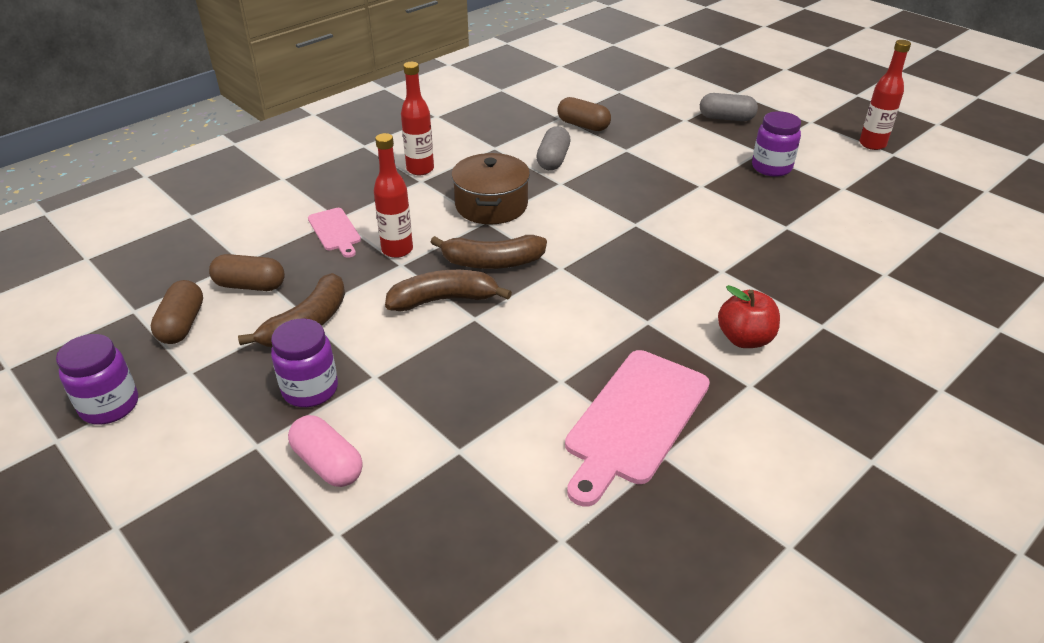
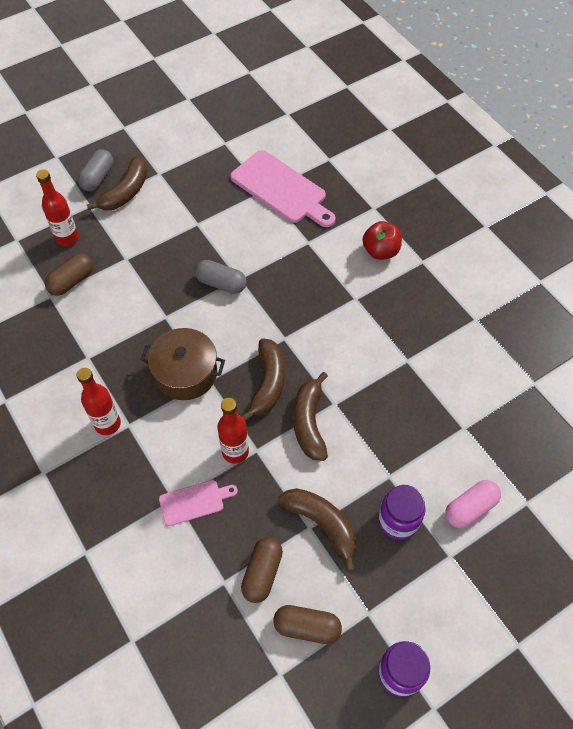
camera: 80 degrees left, 20 degrees up
(553, 160) = (125, 315): grey capsule -> grey capsule (221, 283)
(635, 420) = (446, 327): pink cutting board -> pink cutting board (281, 189)
(718, 136) = (126, 191): none -> brown banana
(771, 168) = (184, 173): purple jar -> none
(872, 144) = (170, 105): red bottle -> red bottle (67, 238)

